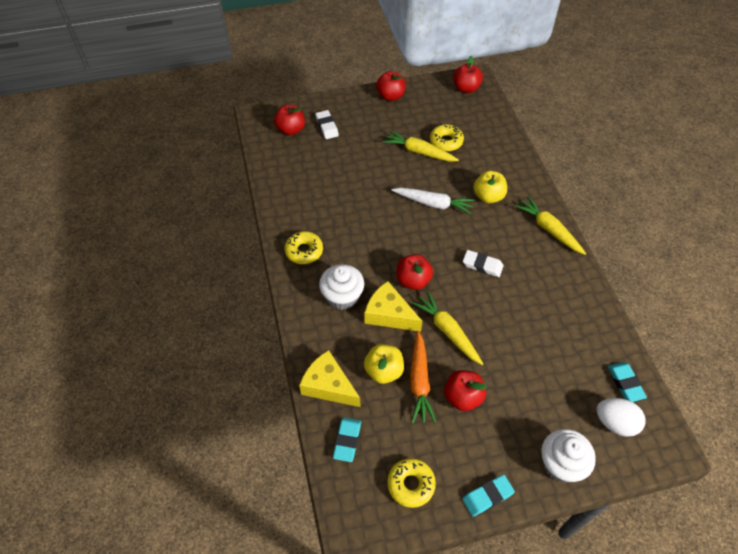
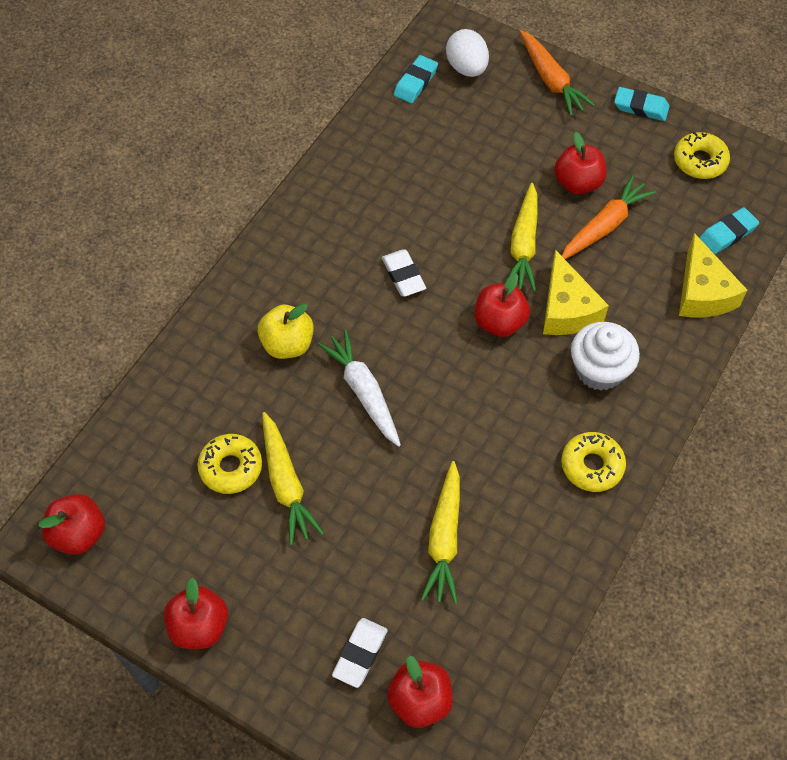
camera: 135 degrees left, 5 degrees up
(384, 371) = (631, 262): yellow apple -> none
(548, 229) = (278, 251): yellow carrot -> yellow carrot (444, 539)
(561, 464) = (551, 80): white cupcake -> orange carrot

